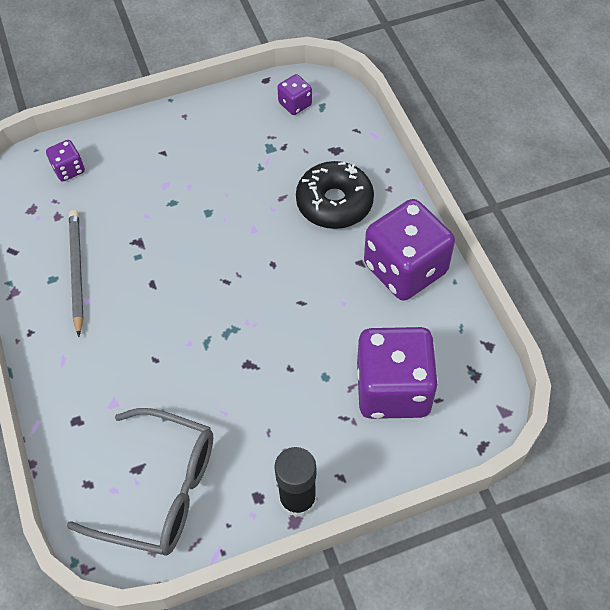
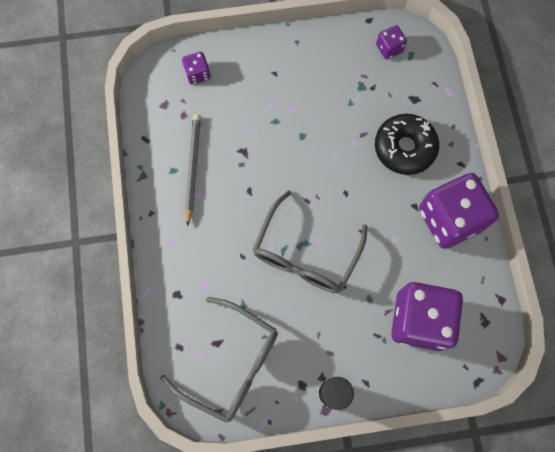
camera: 10 degrees right, 15 degrees up
(235, 341) = (305, 254): none -> grey glasses

